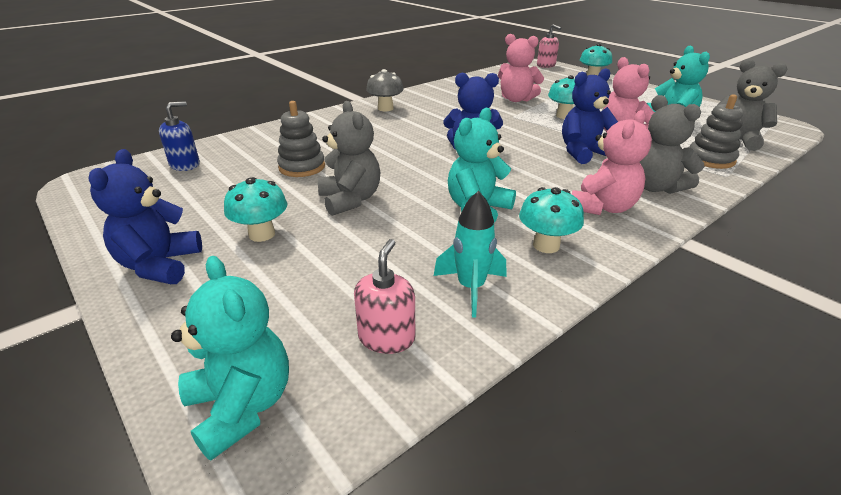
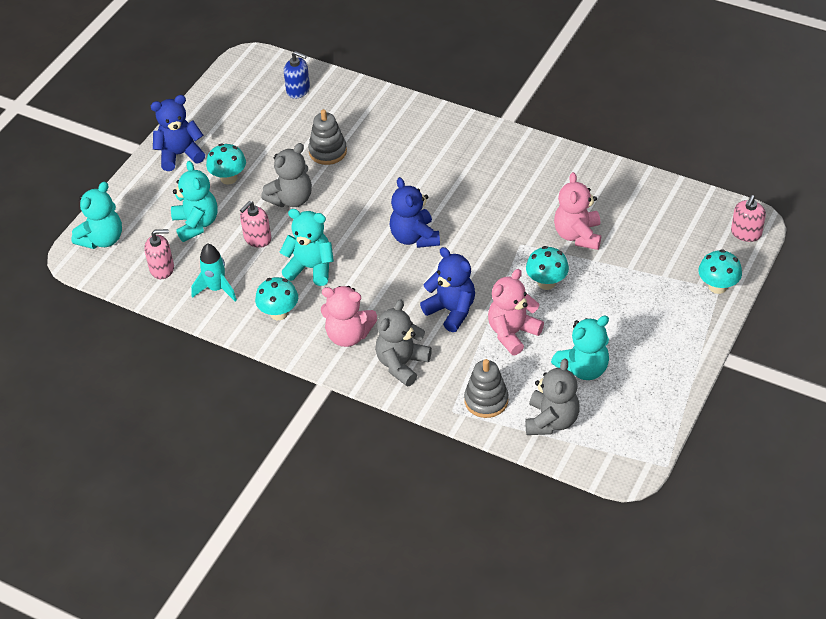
camera: 70 degrees right, 15 degrees up
(319, 279) = (196, 224): none -> turquoise teddy bear
(385, 108) = (485, 147): grey mushroom -> none
(396, 235) = (257, 238): none -> pink soap dispenser

